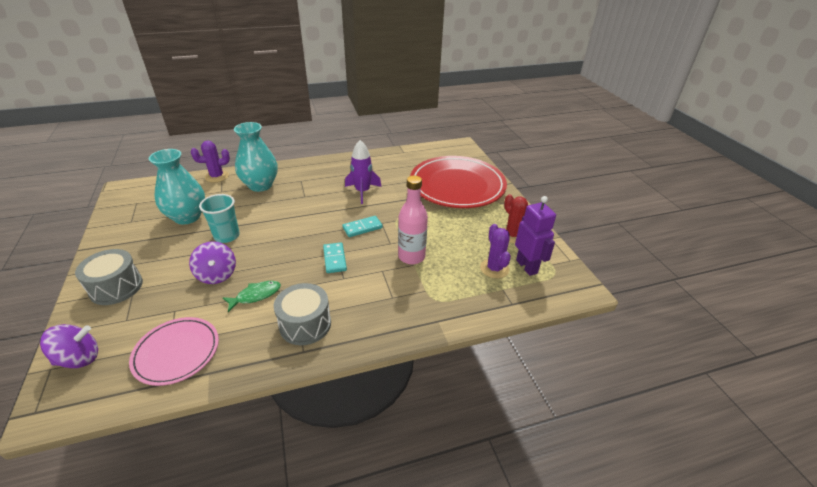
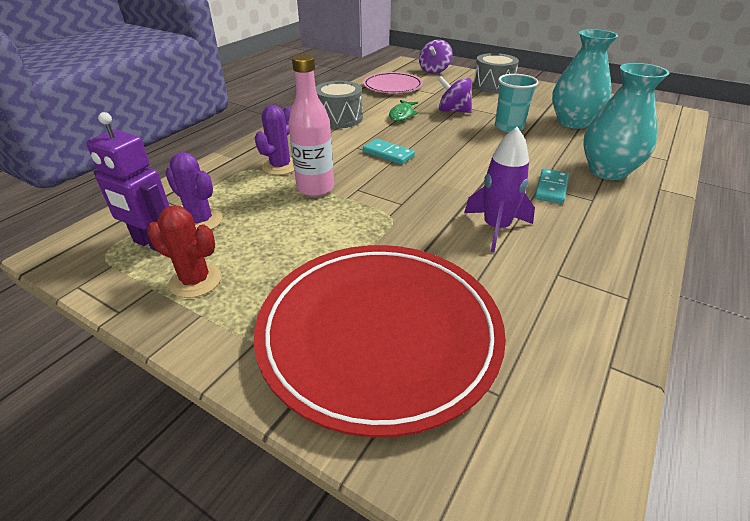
camera: 140 degrees right, 0 degrees up
(217, 176) = (666, 156): purple cactus -> purple cactus (280, 166)
(362, 228) = (412, 188): turquoise domino -> turquoise domino (551, 188)

